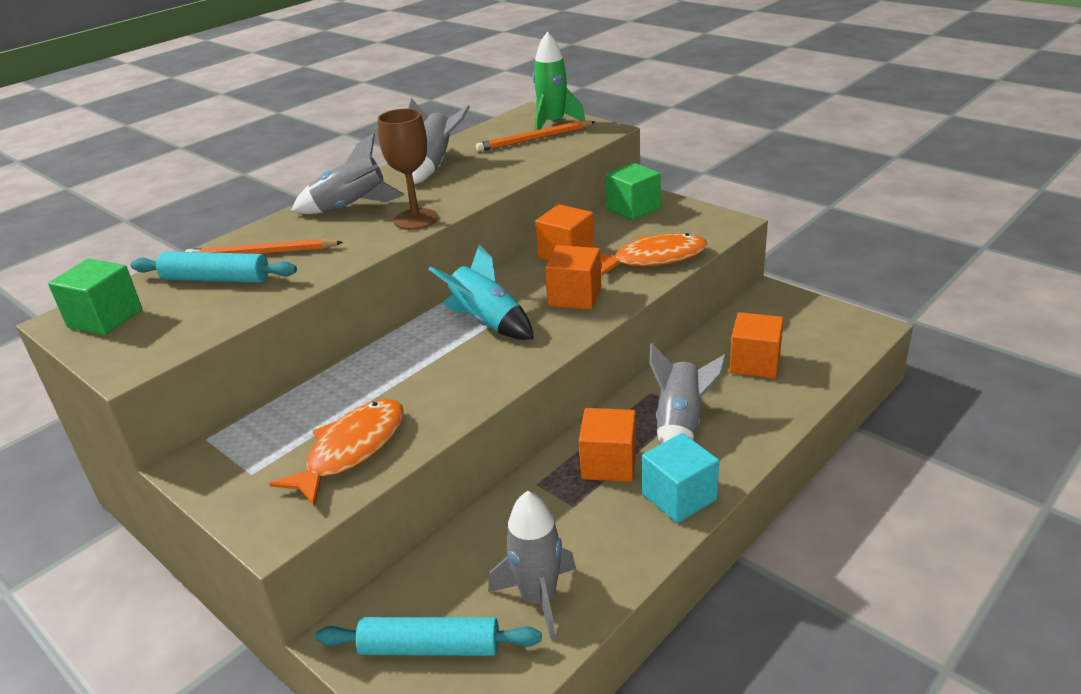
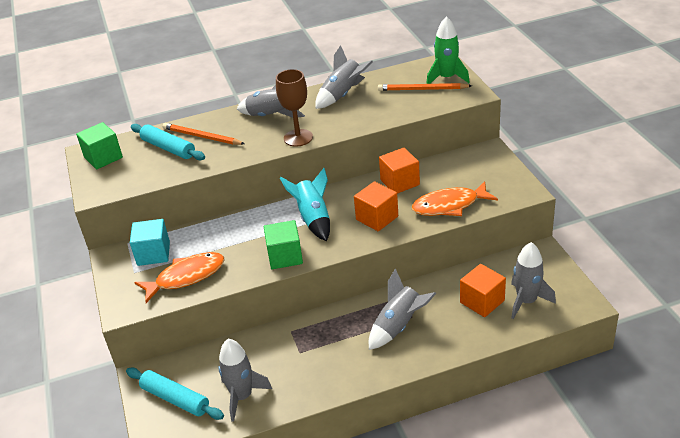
camera: 30 degrees right, 5 degrees up
(609, 463) = (338, 334): orange cube -> none
(633, 209) = (473, 159): green cube -> green cube (285, 256)
(654, 259) = (449, 205): orange fish -> orange fish turned 150 degrees clockwise
(679, 497) = (358, 371): turquoise cube -> turquoise cube (153, 254)
(805, 346) = (526, 301): none -> grey rocket

